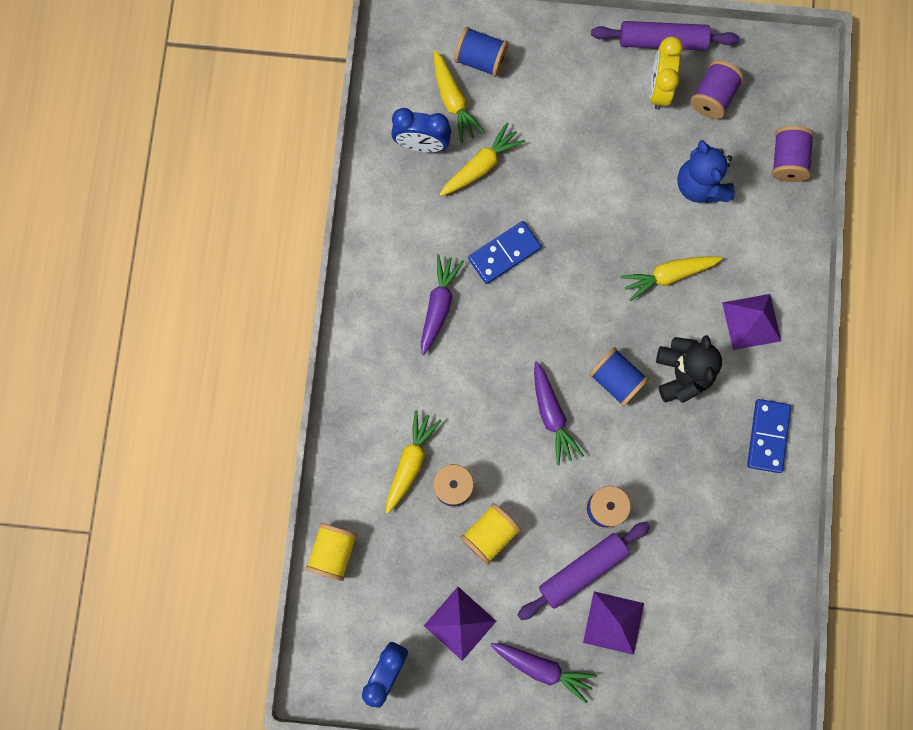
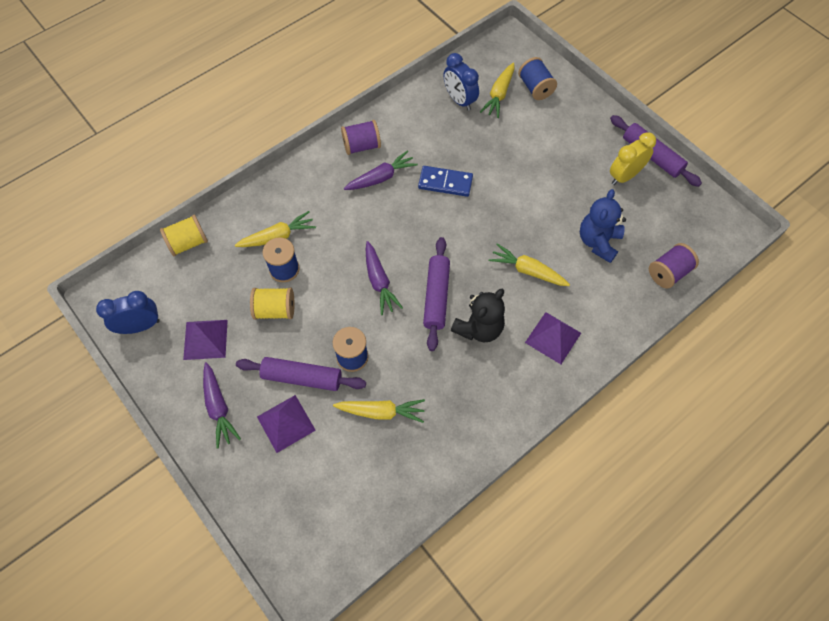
camera: 45 degrees right, 15 degrees down
(481, 166) = (480, 134): yellow carrot -> yellow carrot (381, 412)
(551, 415) = (379, 282): purple carrot -> purple carrot turned 45 degrees counterclockwise
(616, 380) = (436, 296): blue spool -> purple rolling pin
(713, 97) = (654, 205): purple spool -> purple spool (361, 146)
(768, 436) = (494, 409): blue domino -> none

